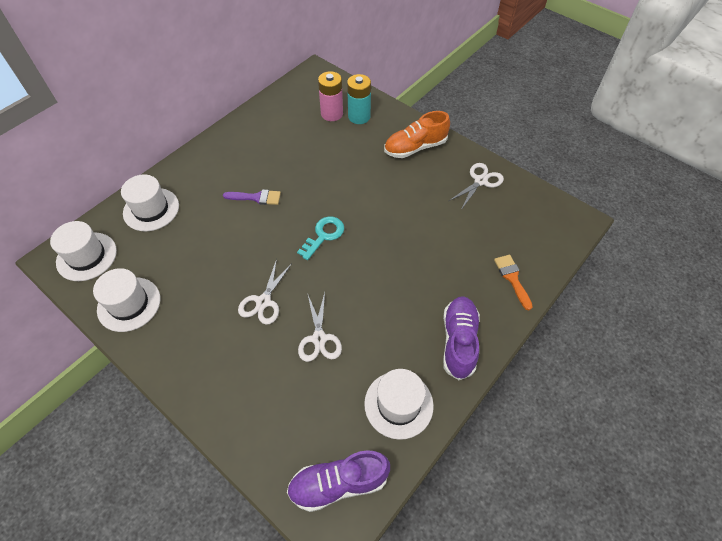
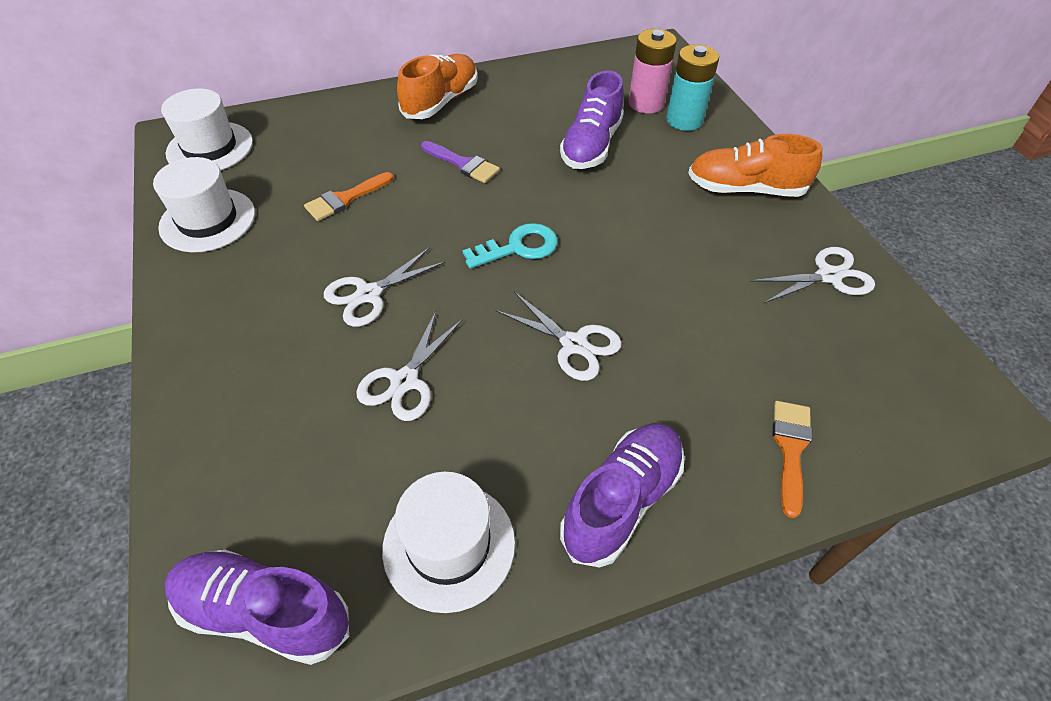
camera: 30 degrees right, 5 degrees down
(151, 209) = (324, 127): white hat -> none
(204, 251) = (345, 199): none -> orange brush
(212, 161) = (441, 102): none -> orange shoe
(320, 154) = (591, 145): none -> purple shoe
(388, 276) = (574, 344): none -> white scissors

